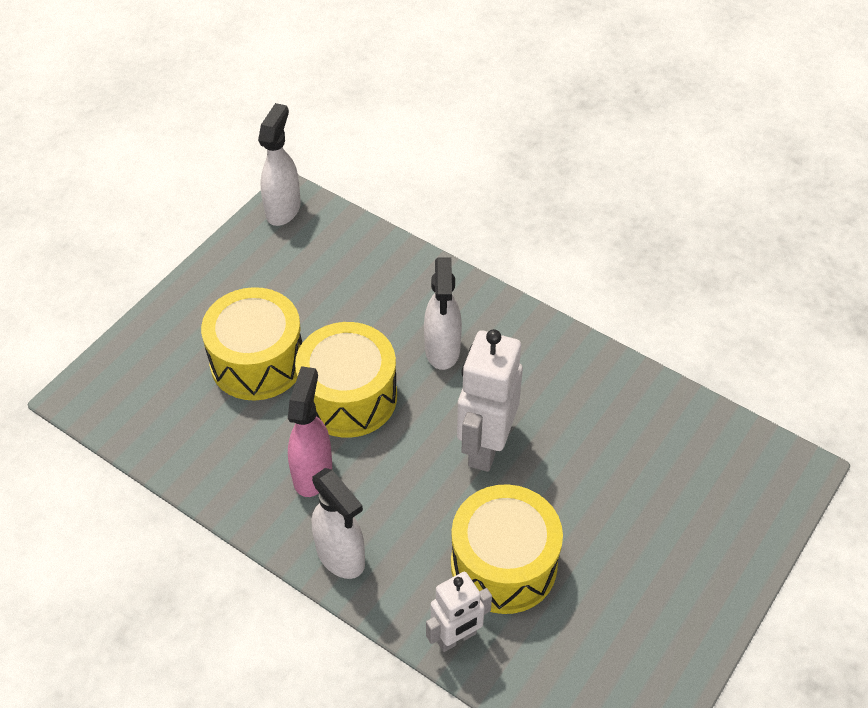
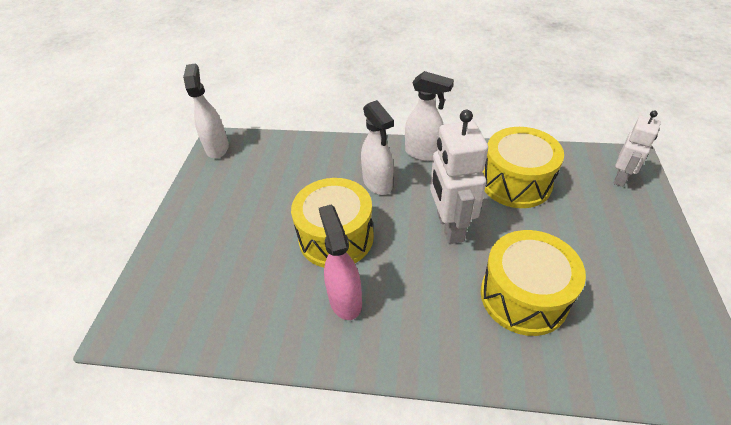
camera: 25 degrees left, 5 degrees down
(257, 361) = (255, 243): yellow drum -> yellow drum (515, 182)
(341, 556) = (408, 351): white spray bottle -> white spray bottle (423, 153)
(456, 637) = (537, 367): white robot -> white robot (621, 178)

